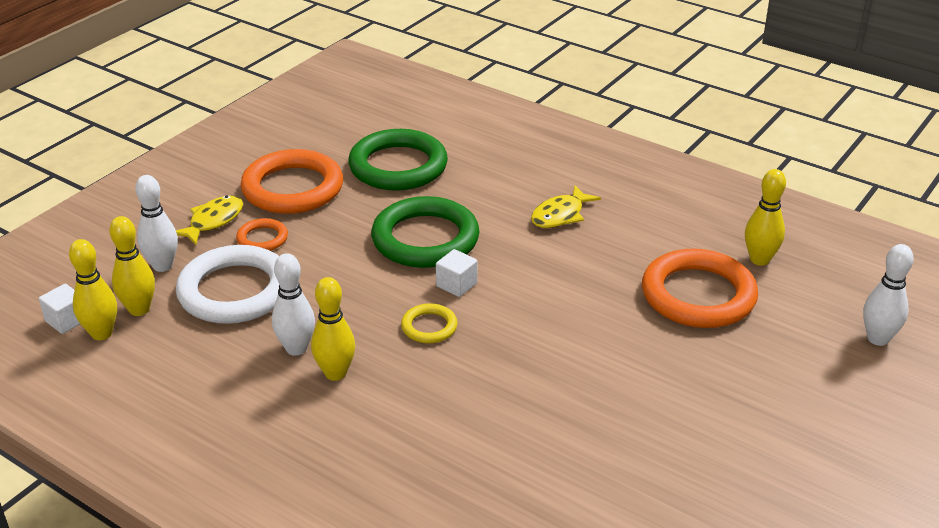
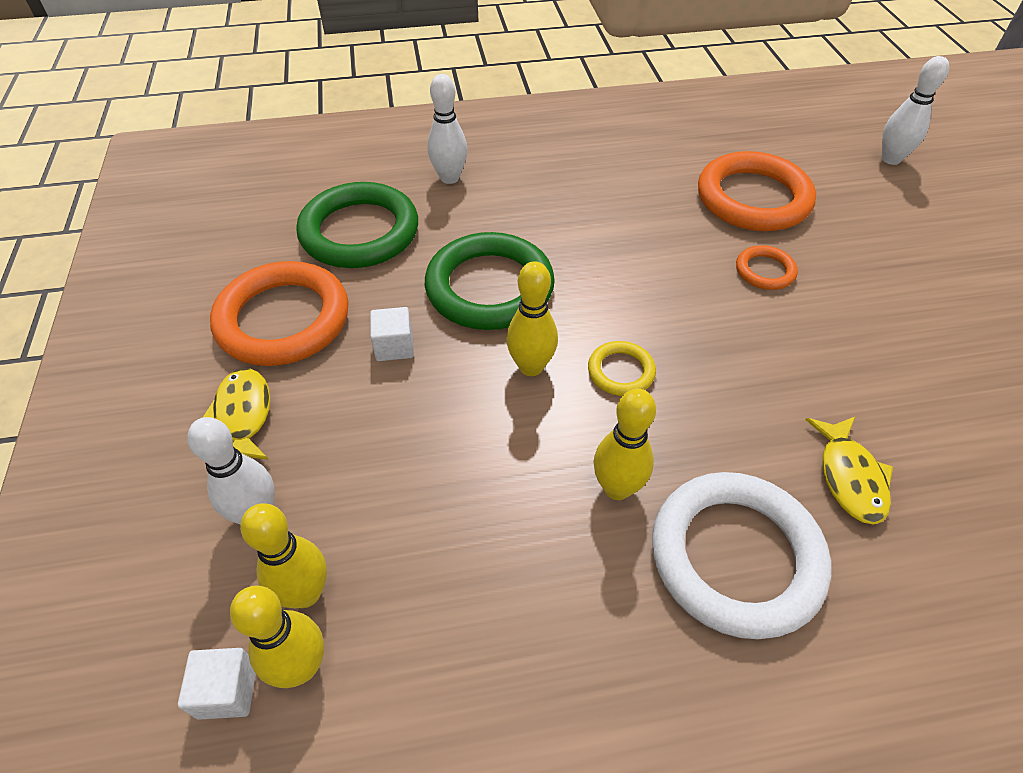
camera: 45 degrees left, 15 degrees up
(235, 291) = (386, 479): white ring -> white ring (735, 557)
(262, 238) = (330, 397): orange ring -> orange ring (765, 271)
(296, 348) = (543, 493): white bowling pin -> white bowling pin (449, 178)
(456, 285) = (581, 313): white cube -> white cube (394, 346)
(560, 215) = (563, 194): yellow fish -> yellow fish (849, 477)
(759, 260) = (743, 145): yellow bowling pin -> yellow bowling pin (531, 367)

